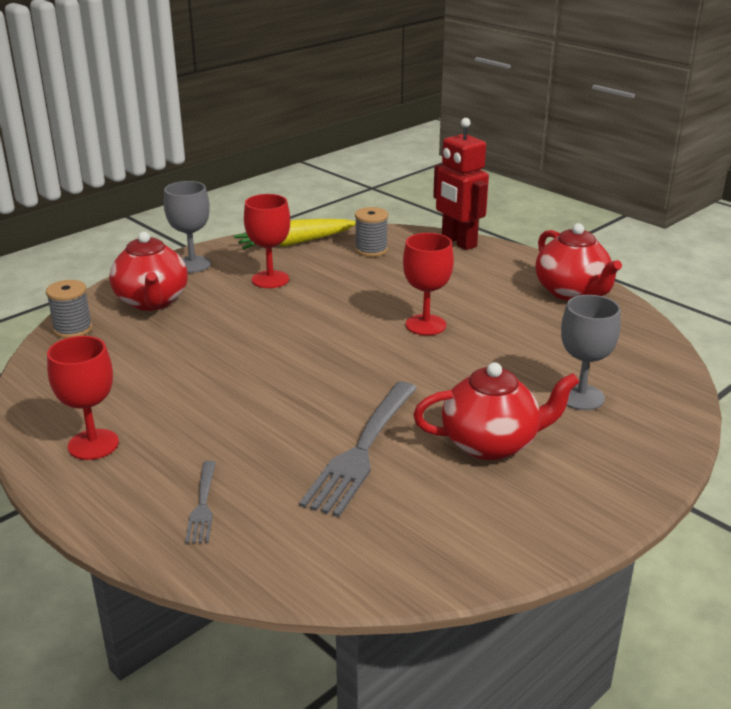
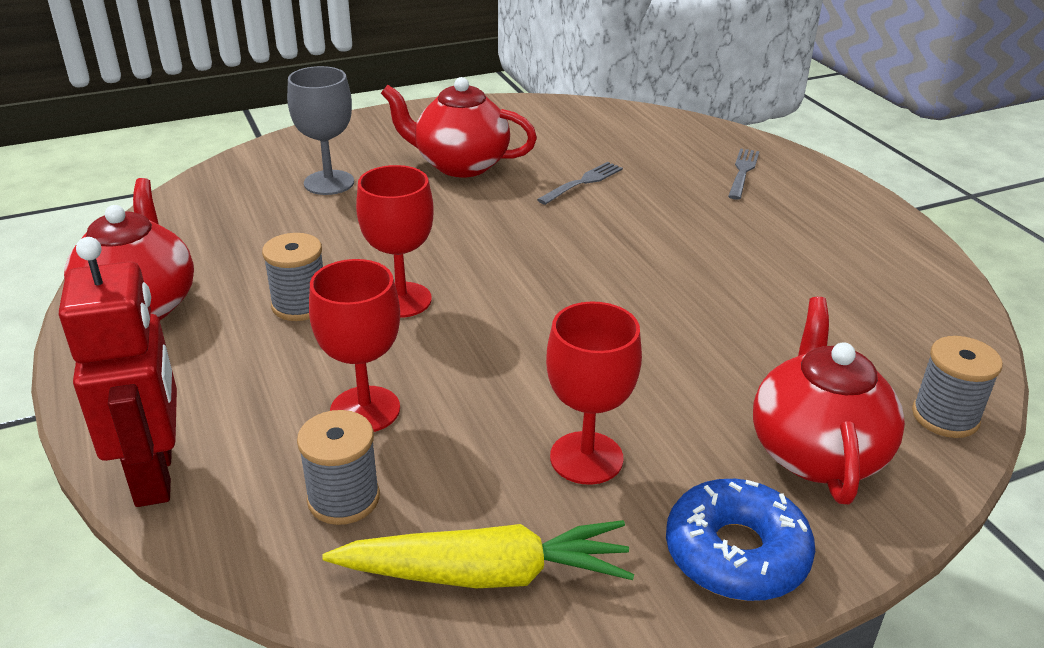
camera: 160 degrees left, 5 degrees up
(93, 444) = (858, 238): red goblet -> red goblet (365, 410)
(192, 264) = (736, 553): grey goblet -> blue donut
(362, 450) = (583, 182): grey fork -> grey fork, size x0.51
(483, 310) = (300, 305): none -> grey spool

